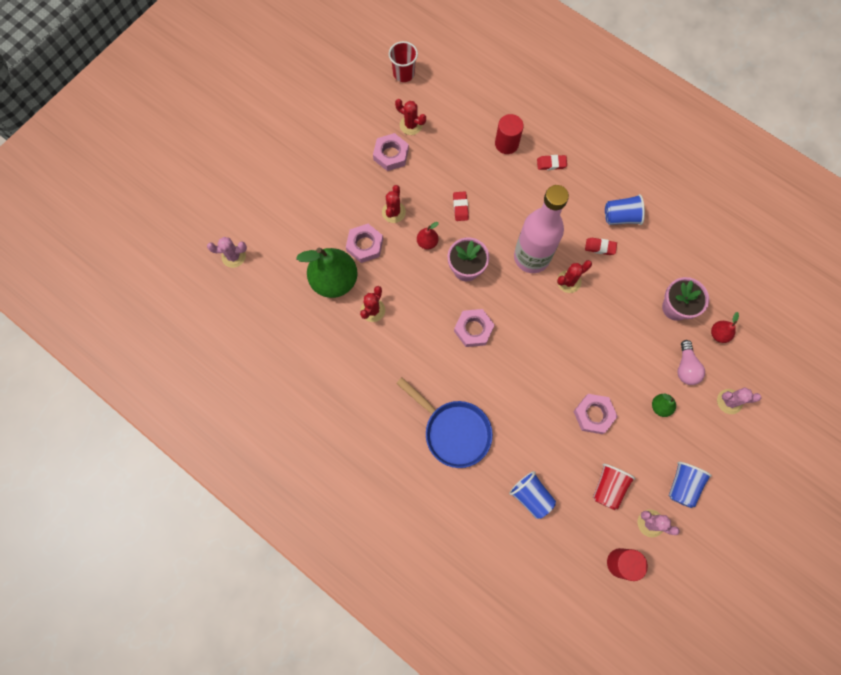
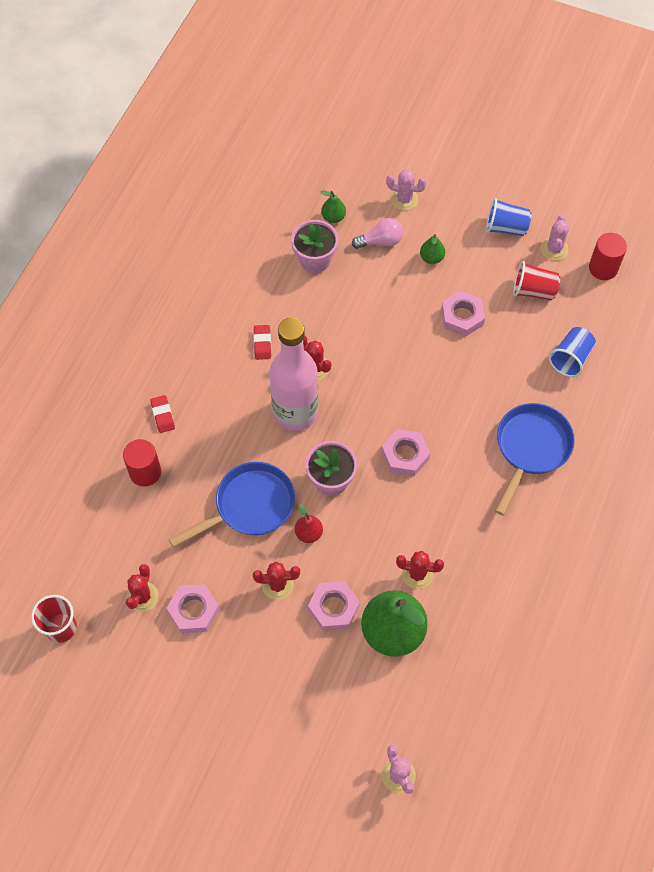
camera: 105 degrees left, 10 degrees down
(460, 207) = (250, 506): red eraser -> blue pan
(621, 217) = (217, 329): blue cup -> none
(718, 334) = (333, 217): red pear -> green pear
(729, 401) = (404, 199): pink cactus -> pink cactus turned 60 degrees counterclockwise

